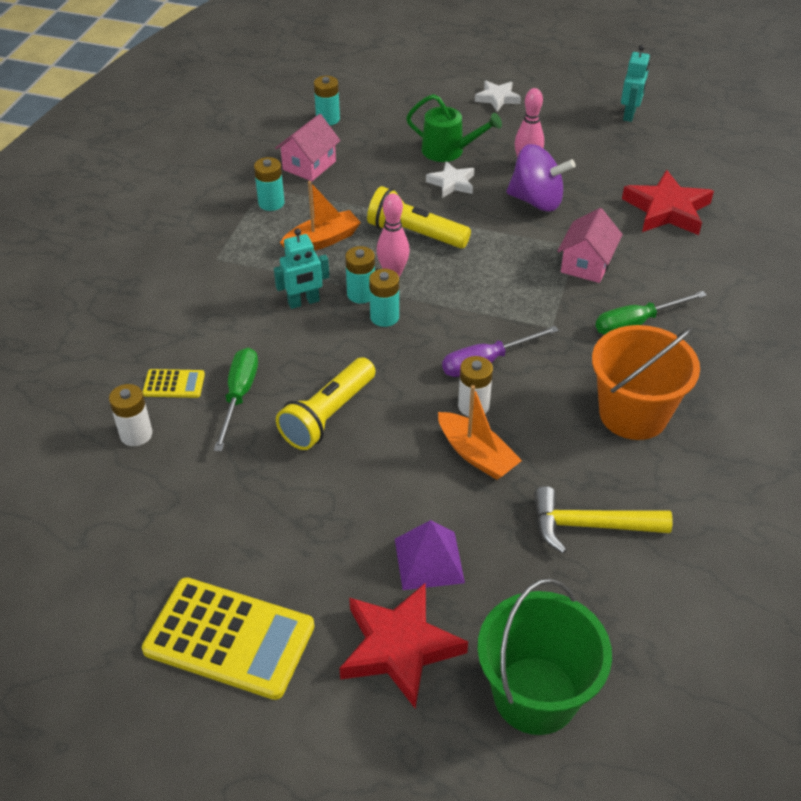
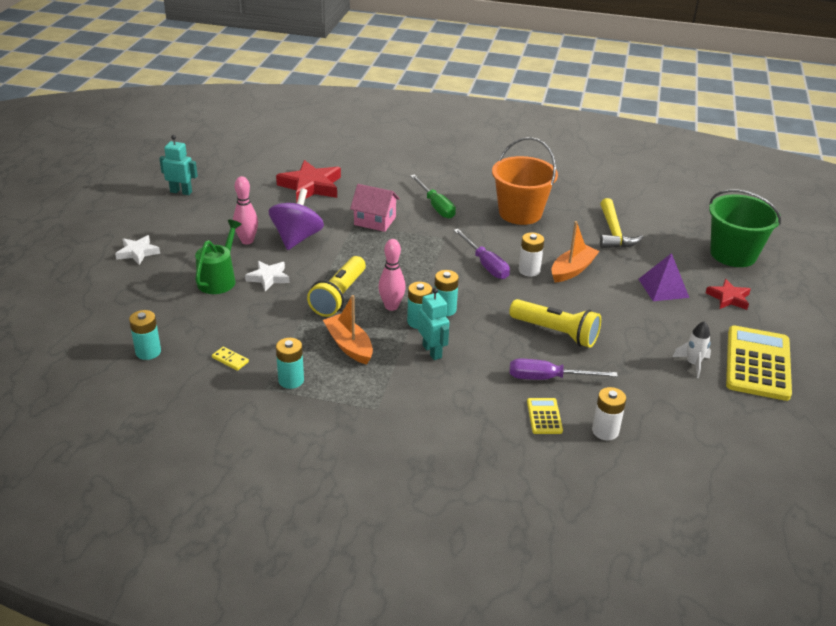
camera: 95 degrees left, 10 degrees down
(239, 396) = (548, 378): green screwdriver -> purple screwdriver
(242, 554) = (693, 364): none -> white rocket
(309, 165) = (230, 360): pink house -> yellow domino
(399, 647) = (728, 298): red star -> red star, size x0.58

